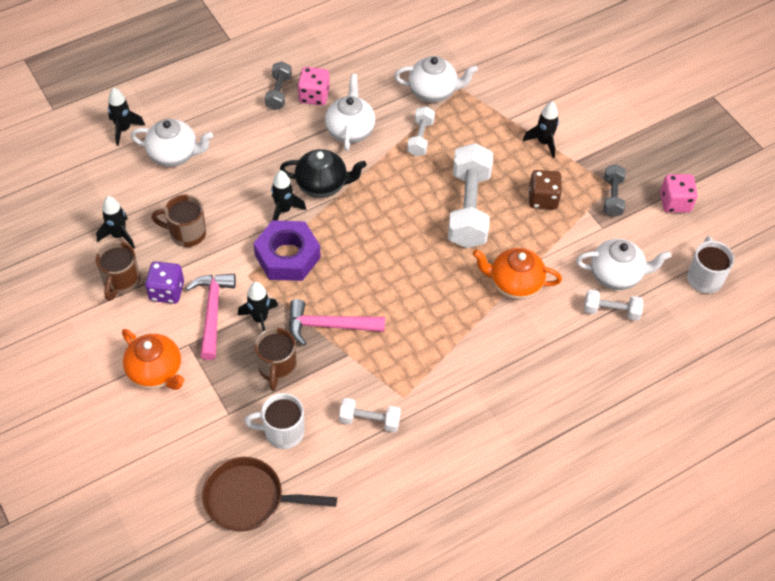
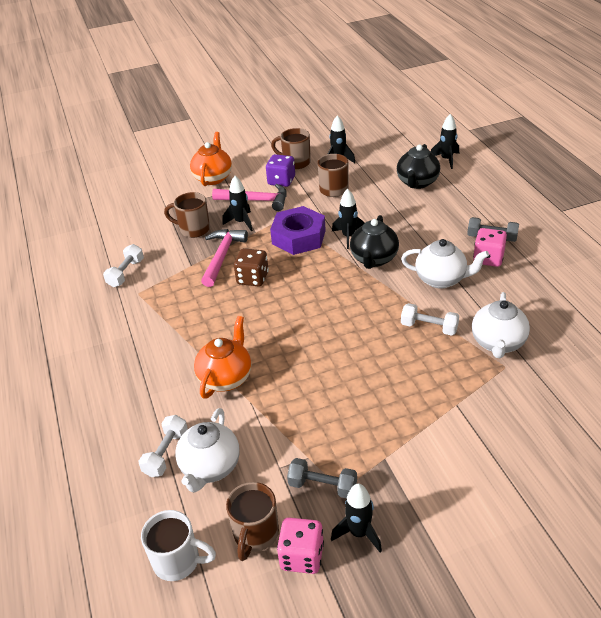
camera: 105 degrees right, 15 degrees down
(156, 372) = (213, 178): orange teapot -> orange teapot turned 135 degrees clockwise
(174, 155) = (417, 183): white teapot -> black teapot
(250, 499) = (95, 215): brown pan -> none
(282, 432) = (139, 230): white mug -> none
(469, 208) = (329, 354): white dumbbell -> none
(543, 142) = (416, 431): black rocket -> black rocket (359, 533)
(543, 199) = (331, 417): brown dice -> brown dice (252, 278)
(667, 233) = (255, 534): none -> brown mug

